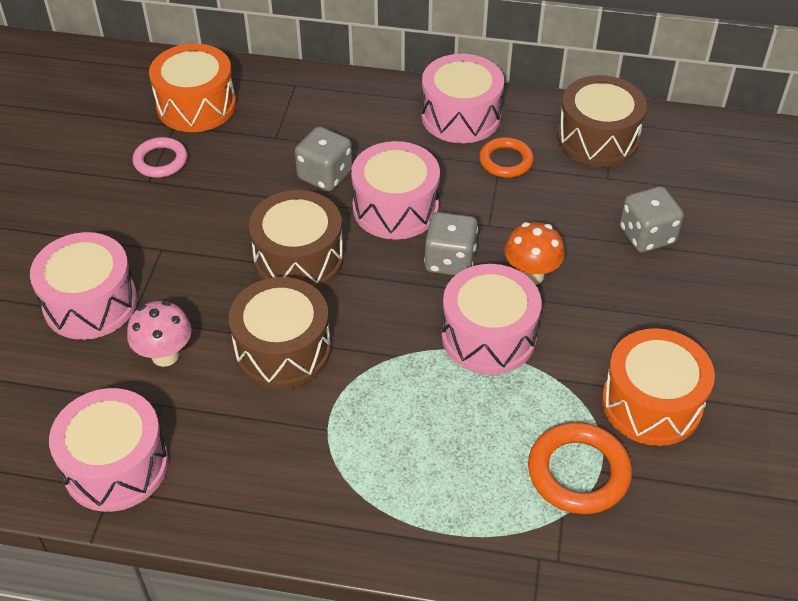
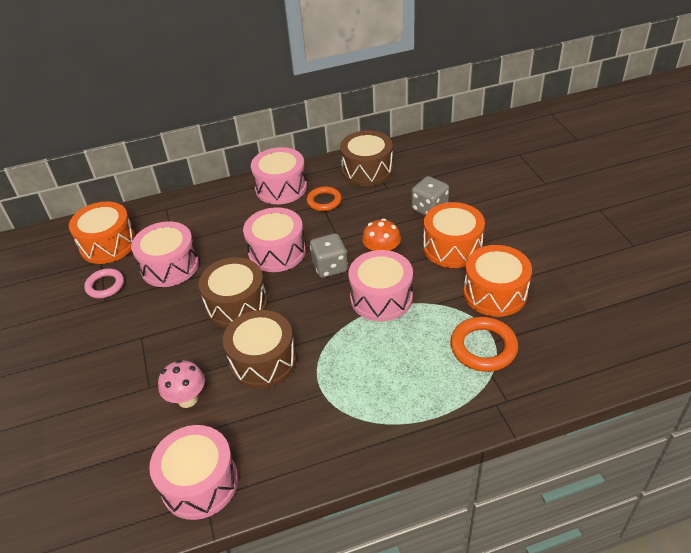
camera: 25 degrees left, 5 degrees down
(90, 303) = (113, 391): pink drum -> pink drum (169, 266)
(325, 175) = (220, 251): grey dice -> none
(638, 308) = (452, 247): none -> orange drum

